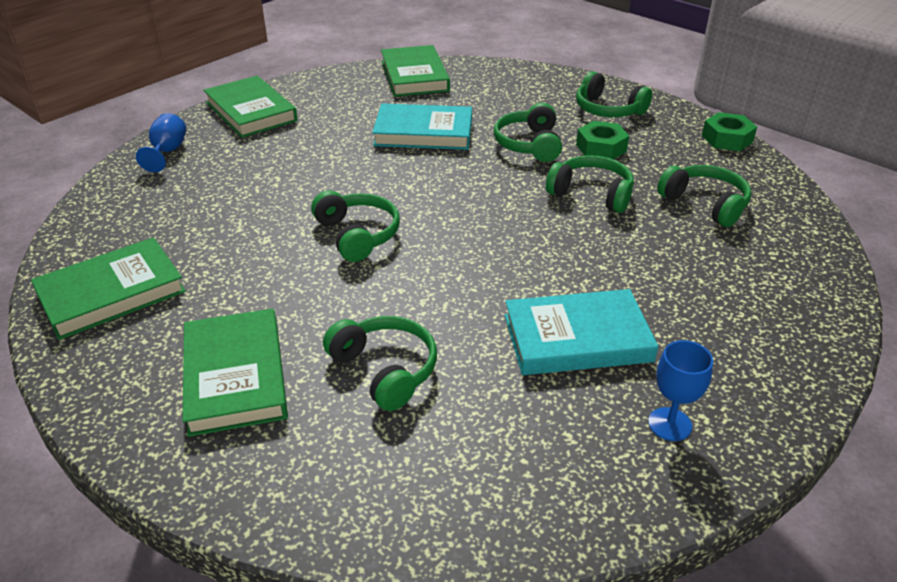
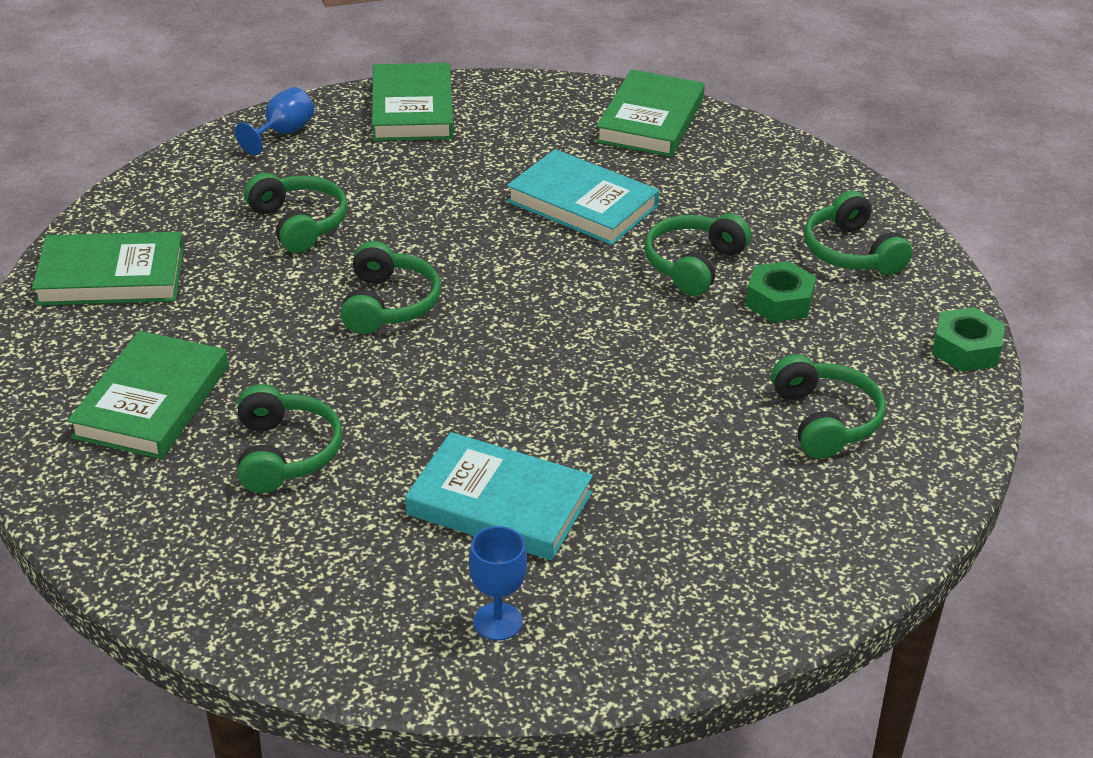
camera: 30 degrees right, 0 degrees up
(591, 194) = (698, 355): green headphones -> green headphones (299, 223)

